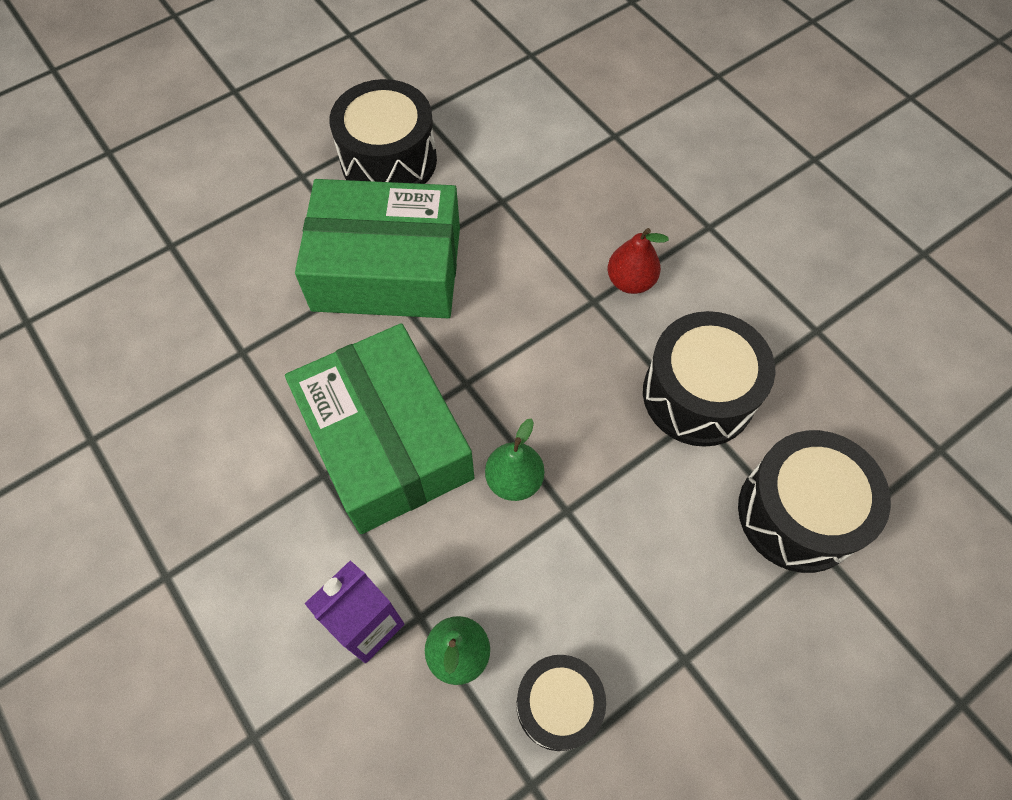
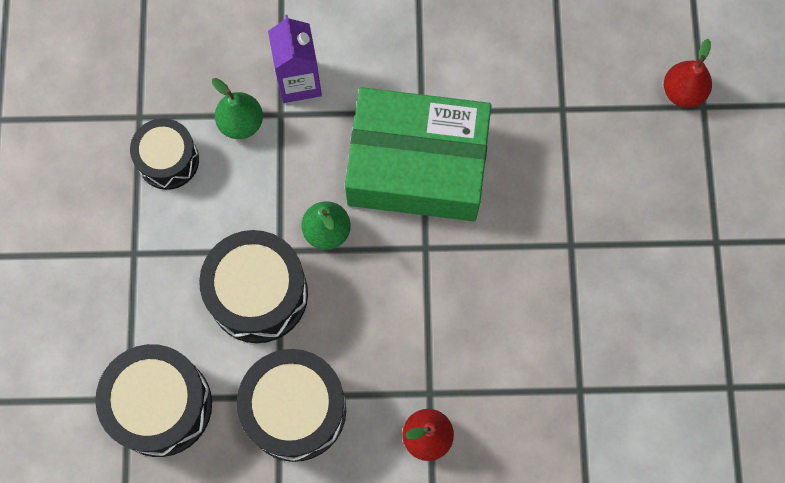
camera: 125 degrees right, 10 degrees up
(164, 267) = (682, 92): none -> red pear
(387, 269) = (570, 254): green box -> none
(389, 160) = (689, 324): black drum -> black drum (258, 294)

